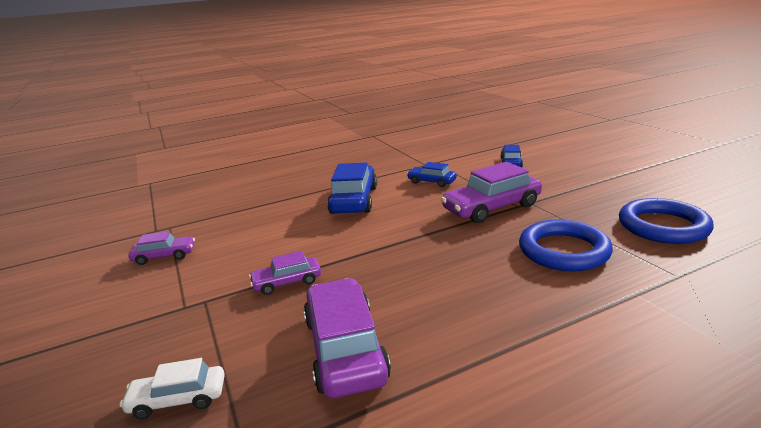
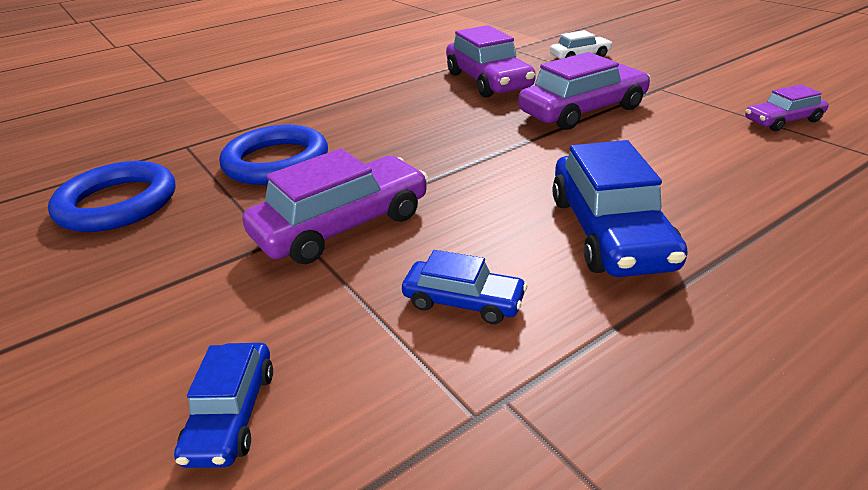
camera: 170 degrees right, 10 degrees up
(287, 282) = (583, 111): purple car -> purple car, size x1.82

